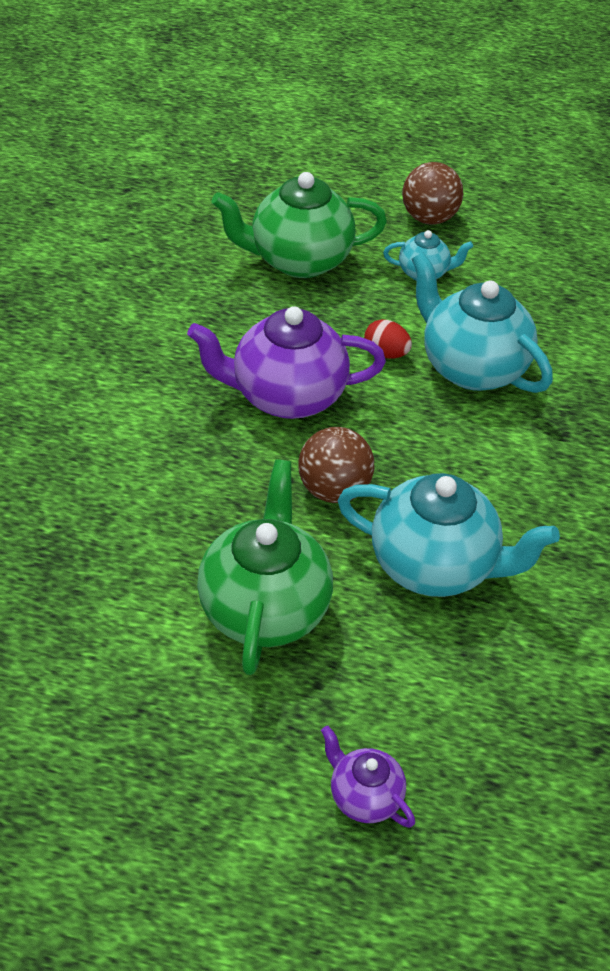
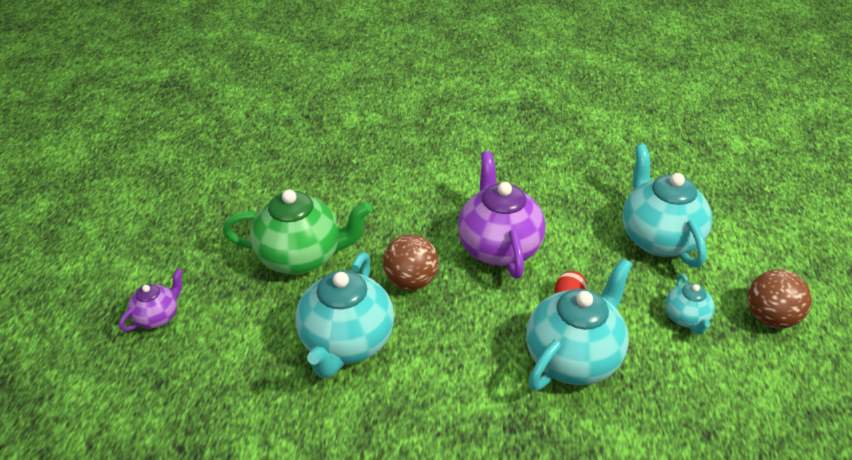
camera: 85 degrees right, 5 degrees down
(299, 260) = (658, 238): green teapot -> turquoise teapot

